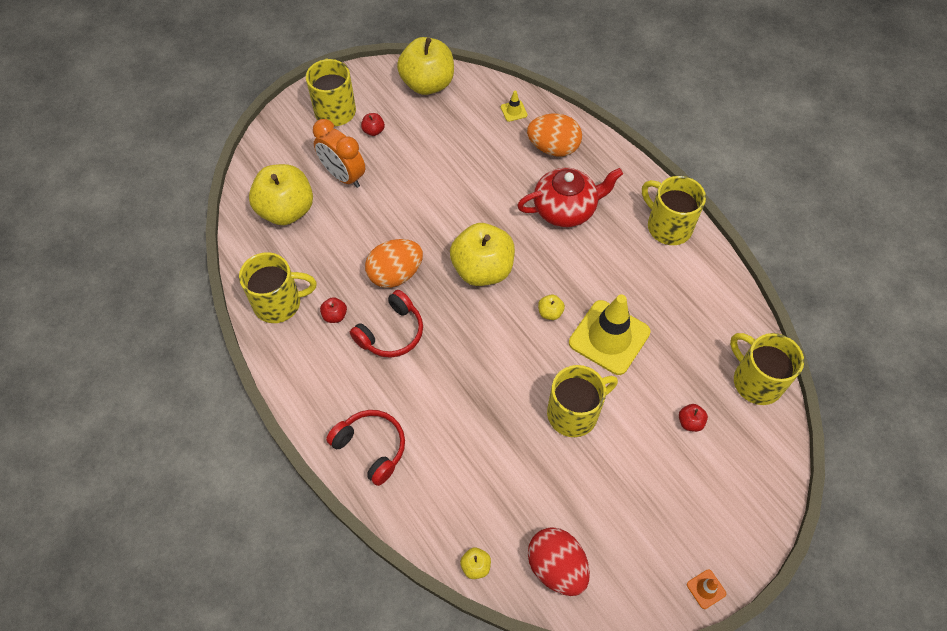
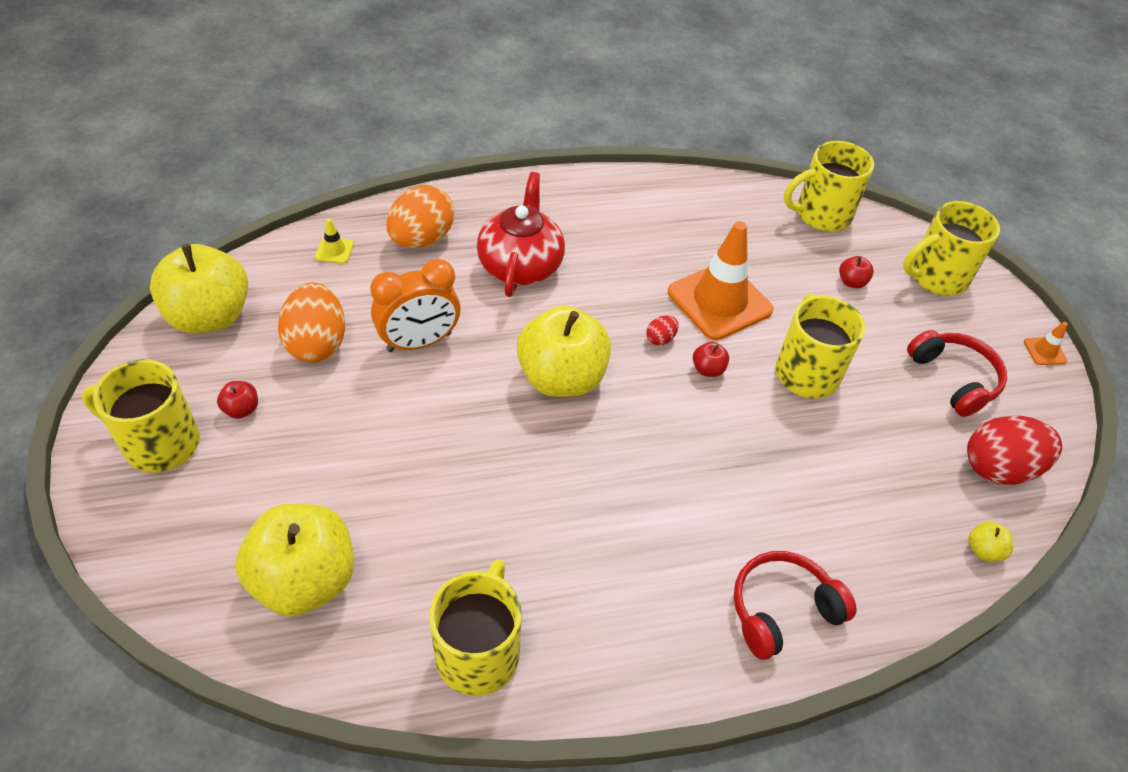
camera: 70 degrees left, 10 degrees down
(335, 315) = (543, 579): red apple -> red apple (708, 369)
(343, 176) = (296, 477): orange clock -> orange clock (419, 342)
(391, 332) = (608, 517): red headphones -> red headphones (954, 379)
(395, 274) = (514, 476): orange egg -> orange egg (317, 343)
(550, 312) = (660, 339): yellow apple -> red egg
(609, 337) = (719, 301): yellow traffic cone -> orange traffic cone
(668, 226) = (599, 195): yellow mug -> yellow mug (936, 277)

